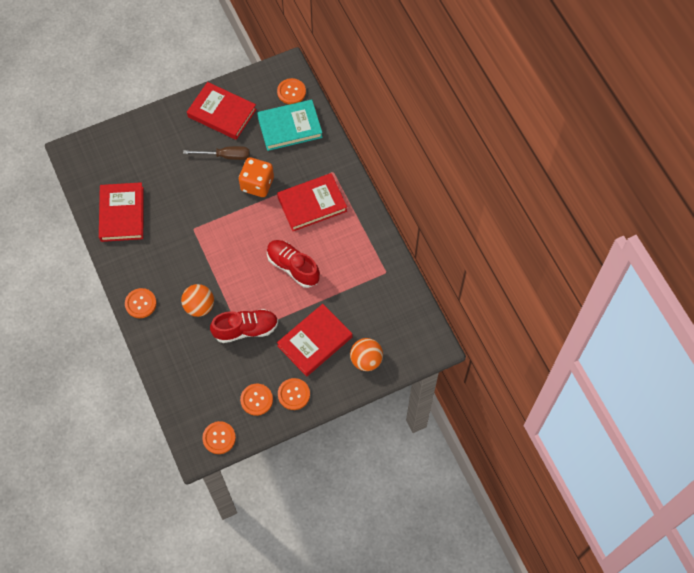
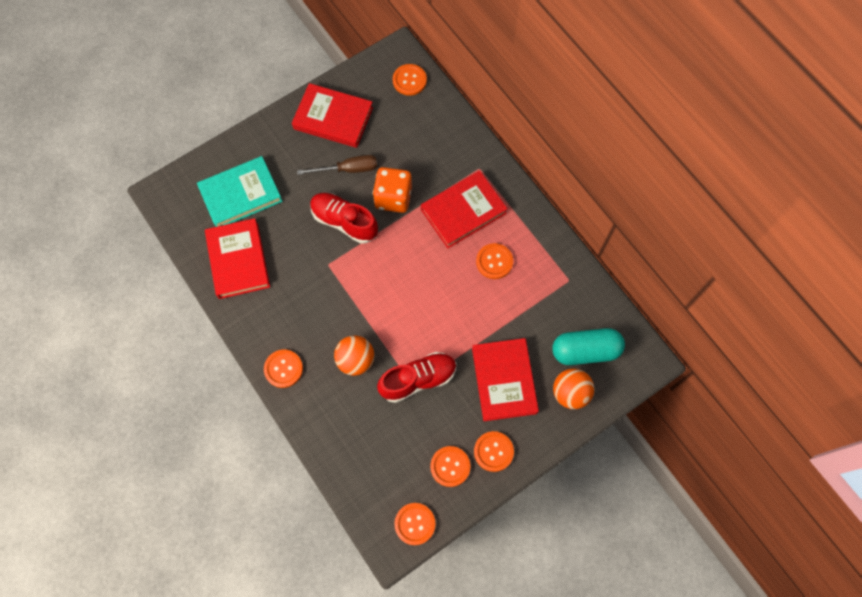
camera: 10 degrees left, 5 degrees up
(290, 127) = (417, 123): turquoise book -> turquoise book (241, 194)
(293, 267) = (458, 292): red shoe -> red shoe (344, 222)
(315, 341) = (504, 380): red book -> red book turned 45 degrees counterclockwise
(328, 248) = (494, 261): none -> orange button
(386, 329) = (585, 351): none -> turquoise capsule

